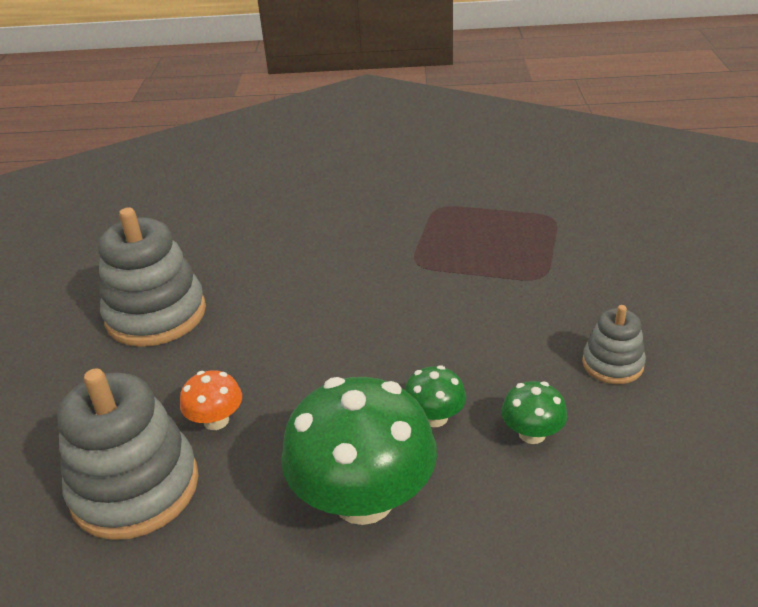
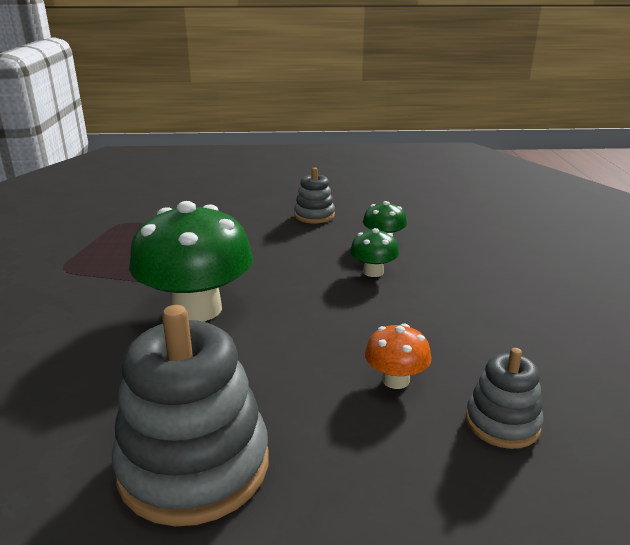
camera: 95 degrees left, 10 degrees down
(135, 487) = (502, 423): grey stacking toy -> grey stacking toy, size x0.53
(363, 498) = (463, 298): green mushroom -> green mushroom (197, 309)

